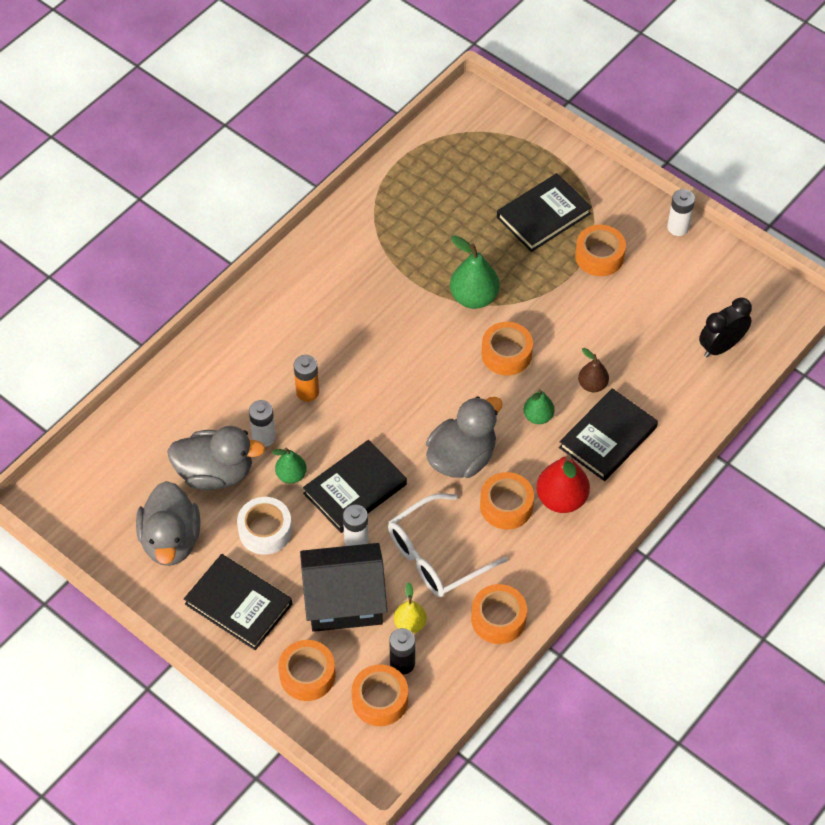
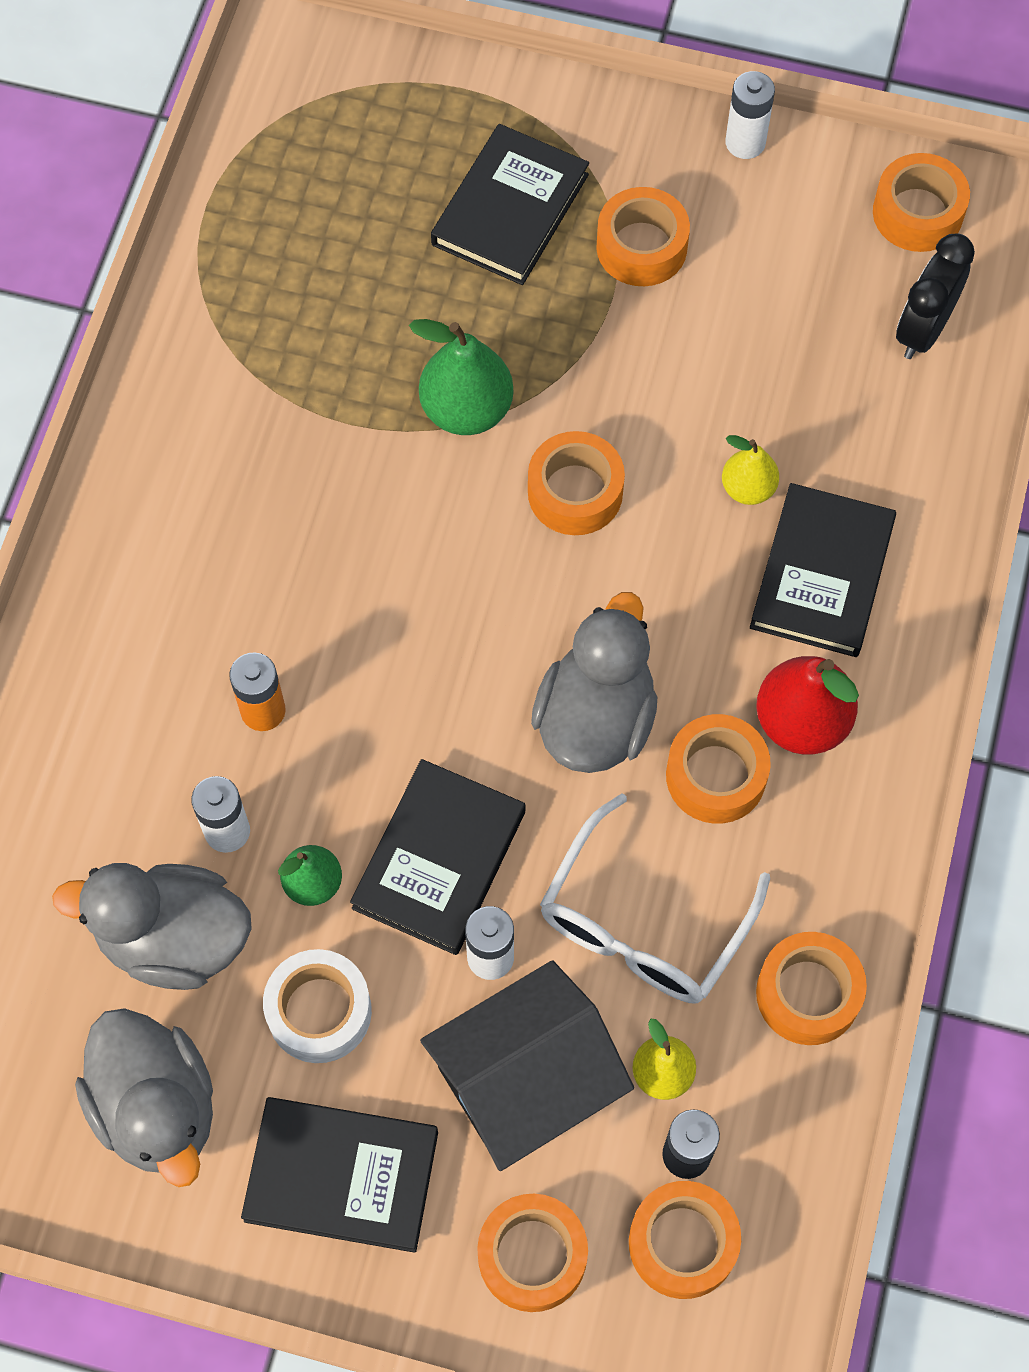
camera: 25 degrees left, 10 degrees up
(215, 473) = (173, 939): grey duck -> grey duck turned 150 degrees counterclockwise
(538, 416) = (686, 586): green pear -> none
(592, 385) = (747, 488): brown pear -> yellow pear
(748, 292) = (917, 213): none -> orange tape

